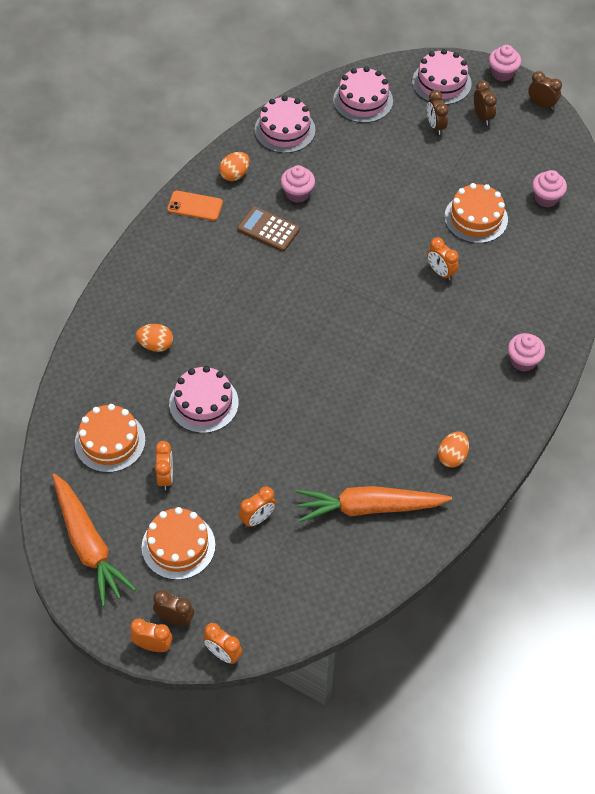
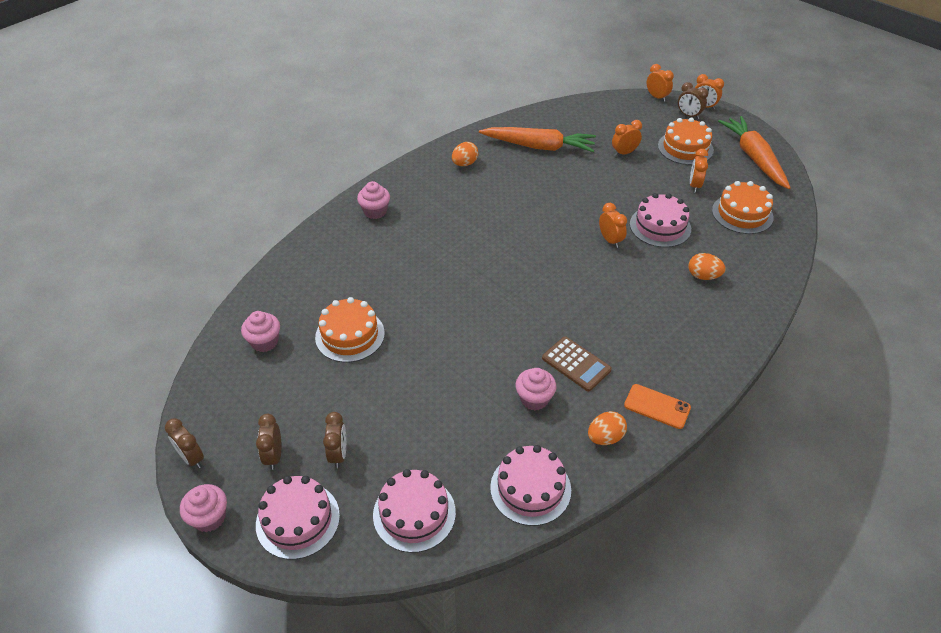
camera: 165 degrees left, 10 degrees down
(440, 272) = (412, 291): orange clock -> orange clock (610, 240)

